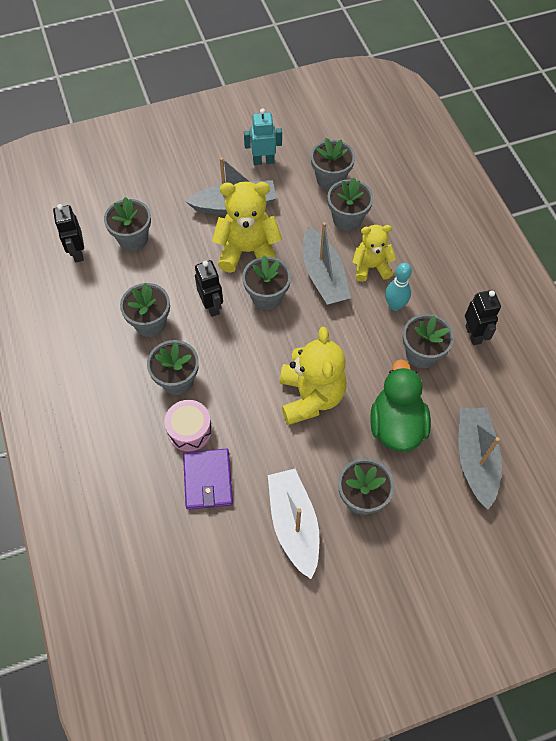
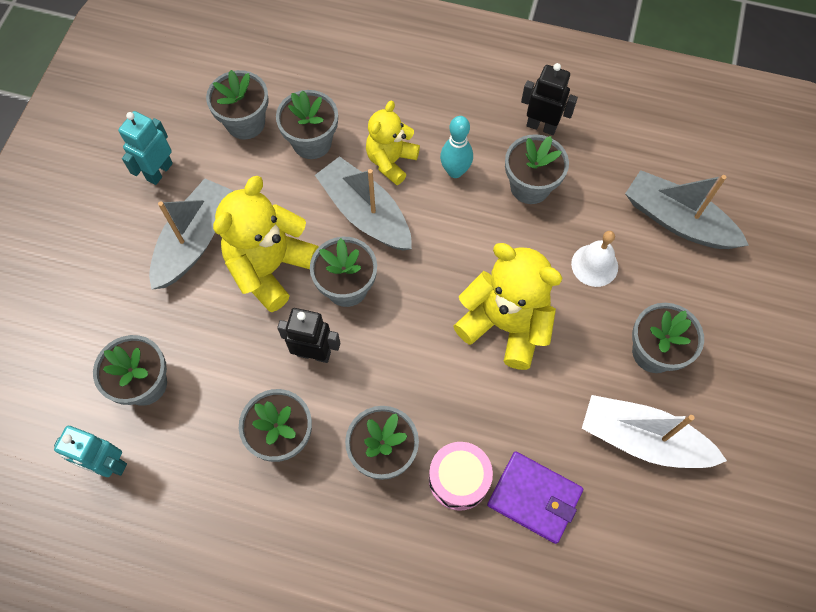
camera: 55 degrees left, 5 degrees up
(77, 253) = (109, 464): black robot -> turquoise robot
(323, 276) = (365, 213): grey boat -> grey boat turned 150 degrees counterclockwise
(396, 425) = (594, 265): green duck -> white bell

